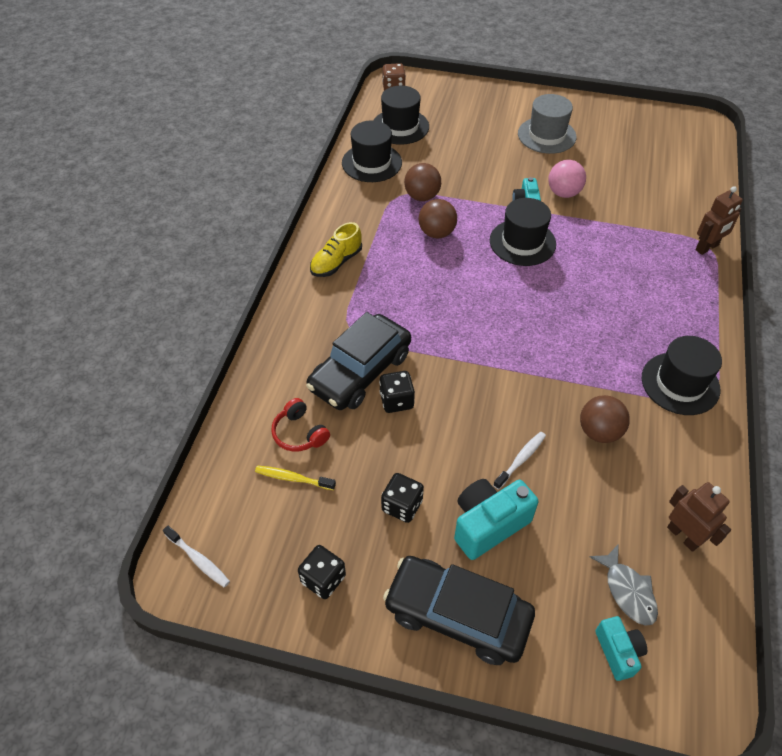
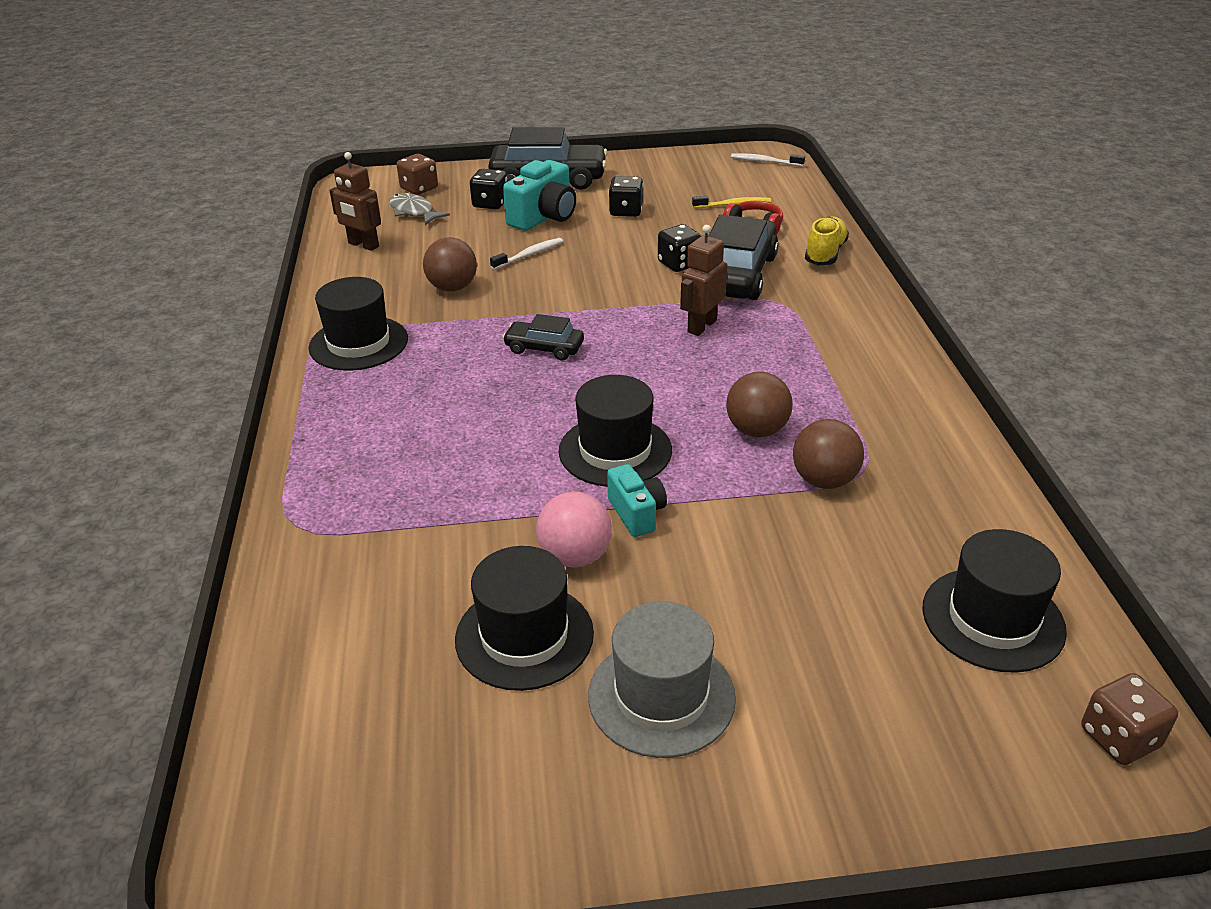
camera: 160 degrees right, 15 degrees down
(323, 579) = (662, 172): black dice -> black dice (490, 204)
(336, 262) = (864, 359): yellow shoe -> yellow shoe (825, 254)
(372, 163) = (965, 518): black hat -> black hat (524, 636)
(521, 459) = (529, 255): white toothbrush -> white toothbrush turned 150 degrees counterclockwise
(540, 335) = (544, 348): none -> black car
(618, 652) = (419, 189): turquoise camera -> brown dice
(707, 248) = (296, 521): brown robot -> brown robot (701, 326)

